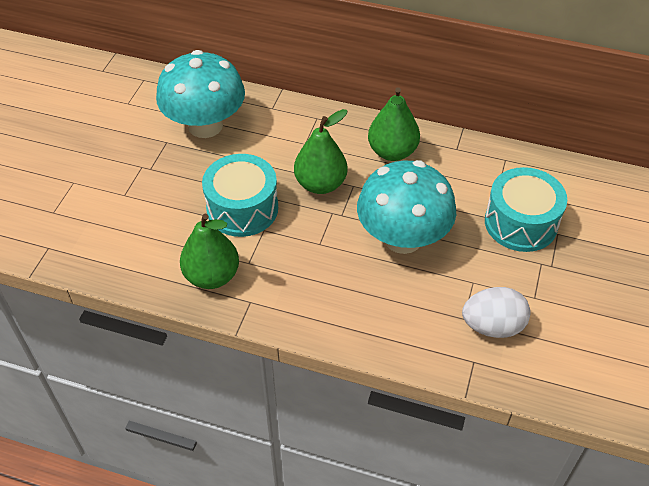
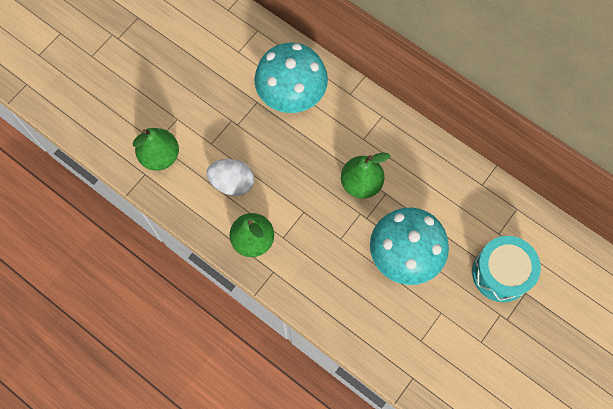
camera: 20 degrees right, 20 degrees up
(242, 208) = (294, 186): turquoise drum -> none
(392, 152) = (429, 171): green pear -> green pear (160, 156)
(492, 326) = (439, 354): white egg -> white egg (232, 183)

